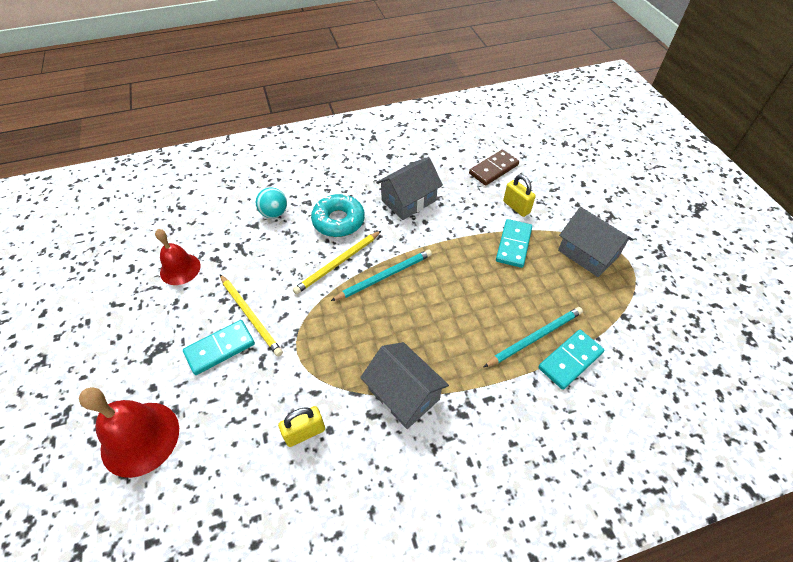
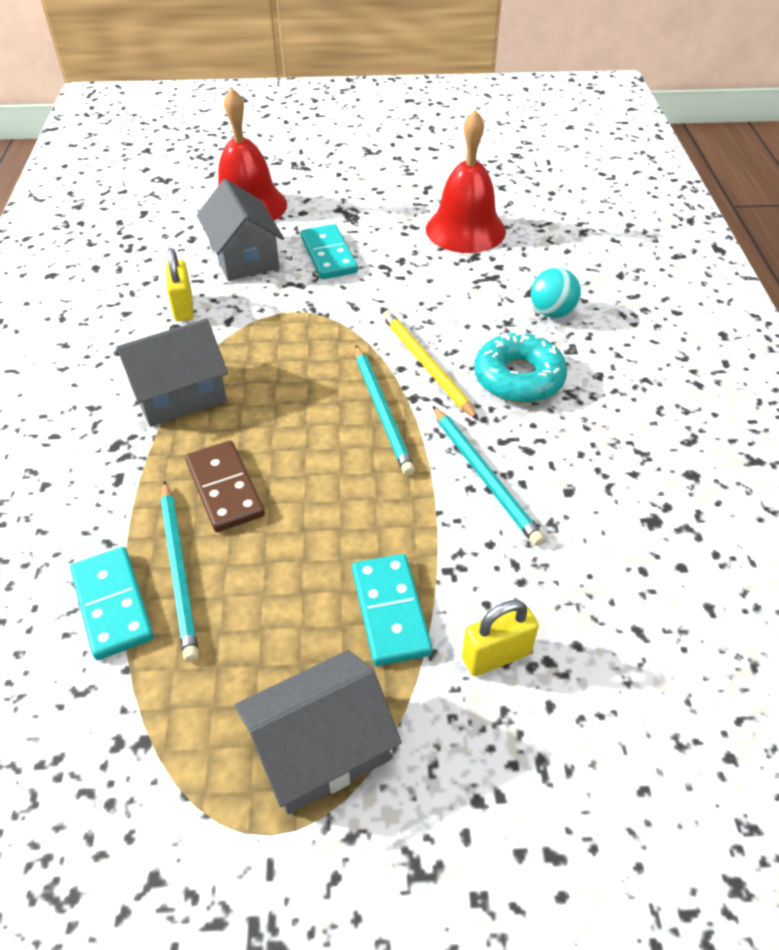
camera: 105 degrees right, 5 degrees down
(180, 269) = (465, 230): red bell -> red bell, size x1.53
(250, 316) = (366, 279): yellow pencil -> none
(408, 200) = (551, 476): grey house -> grey house (244, 257)
(418, 224) = (484, 477): none -> turquoise pencil
(493, 169) = (631, 653): brown domino -> brown domino (224, 489)
(513, 245) = (390, 611): turquoise domino -> turquoise domino turned 45 degrees clockwise

